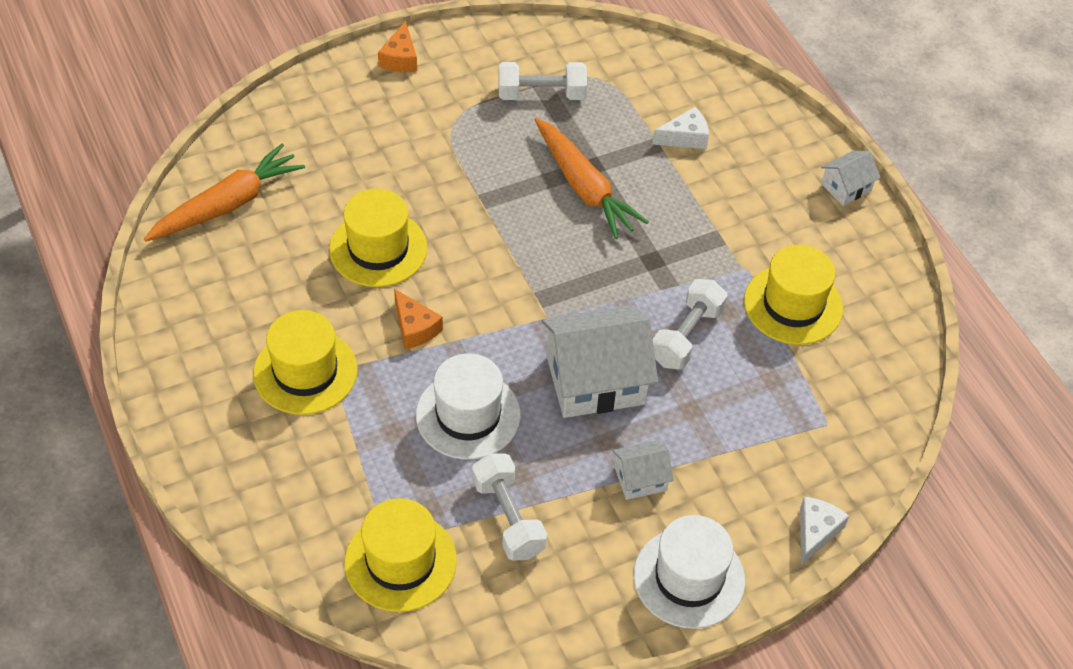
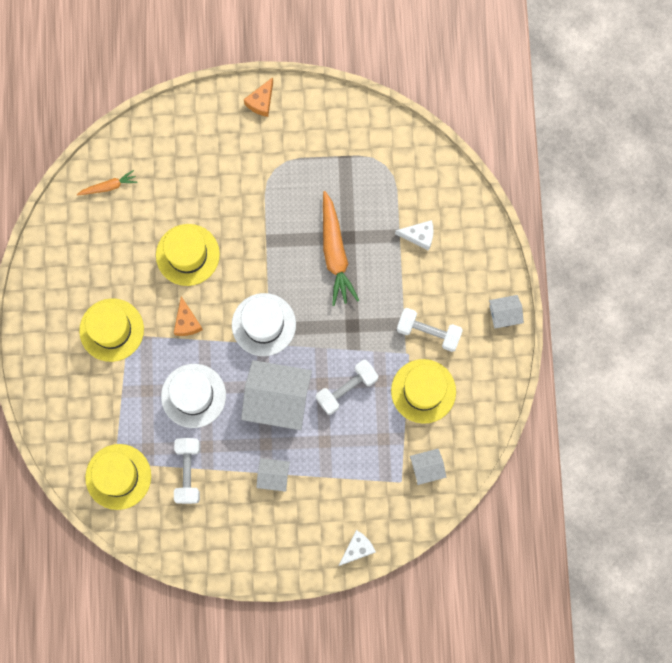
camera: 25 degrees right, 25 degrees up
(227, 204) = (109, 186): orange carrot -> orange carrot, size x0.53
(541, 94) = (341, 166): white dumbbell -> white dumbbell (428, 332)
(689, 578) = (272, 549): white hat -> white hat (263, 324)
(853, 394) = (426, 468): none -> white house

